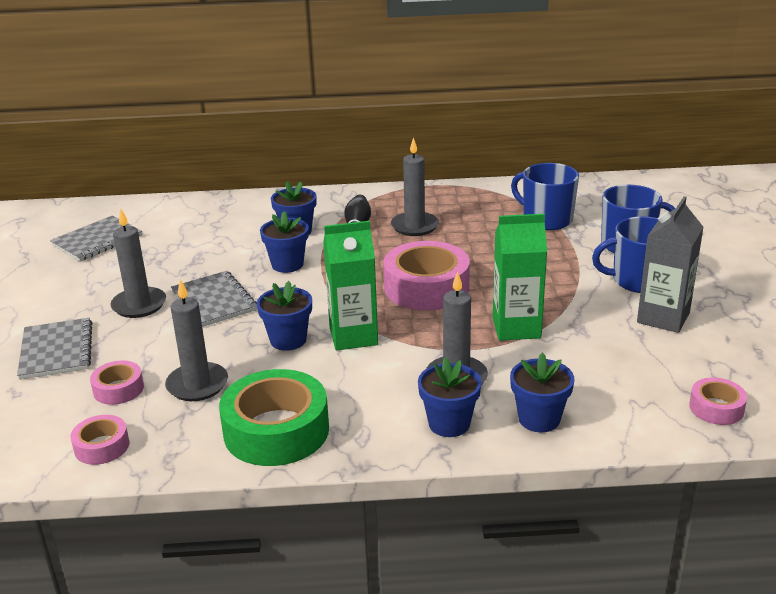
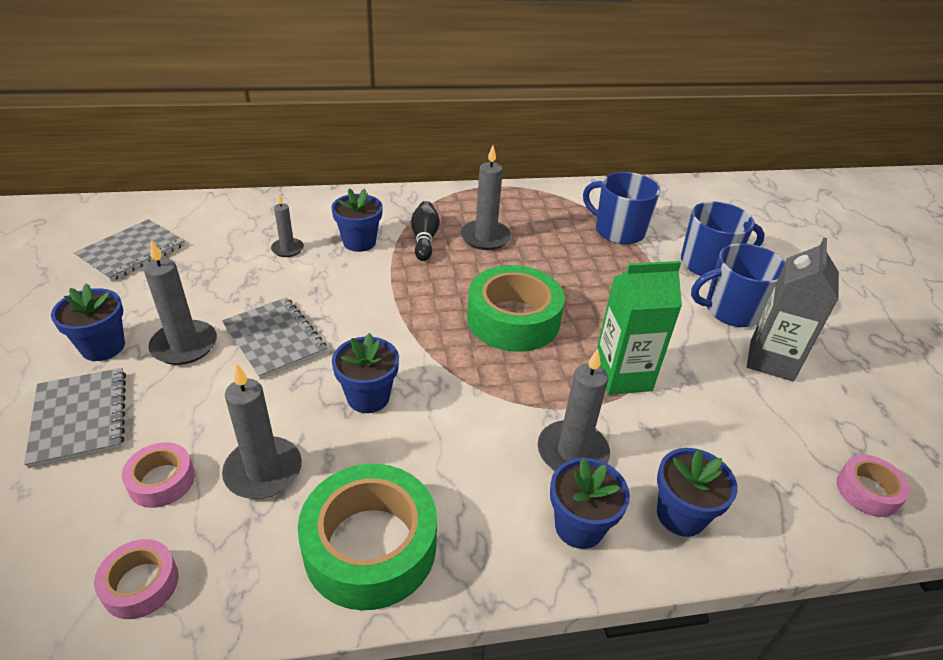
camera: 10 degrees left, 10 degrees up
(231, 237) = (287, 249): none -> grey candle
(287, 264) = (354, 287): blue flower pot -> blue flower pot (103, 347)
(353, 336) = (443, 390): green carton -> none
(426, 287) = (513, 319): pink tape -> green tape

